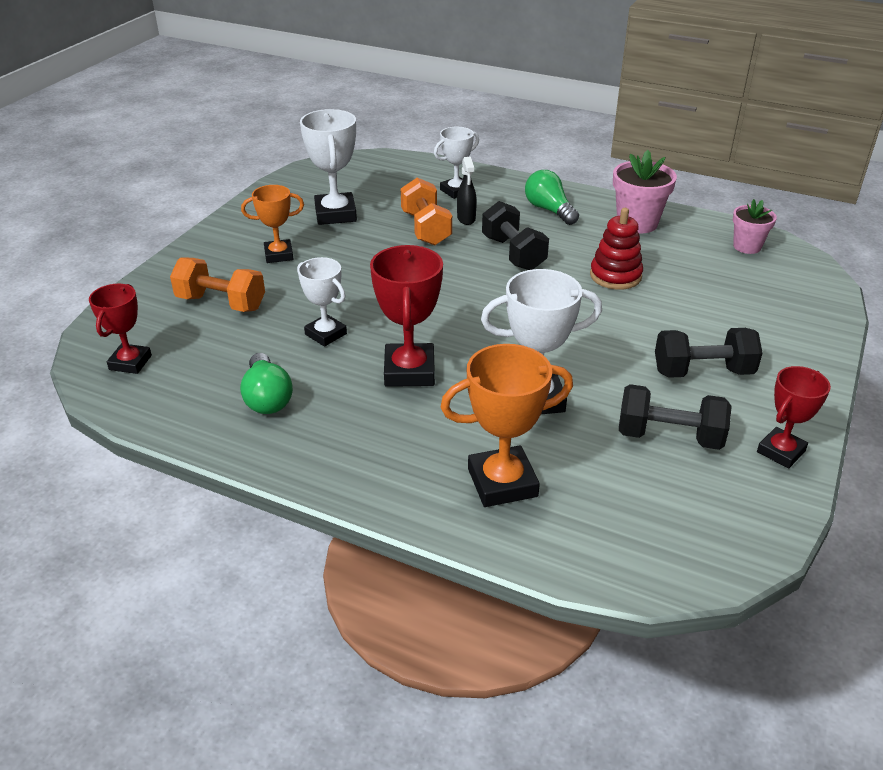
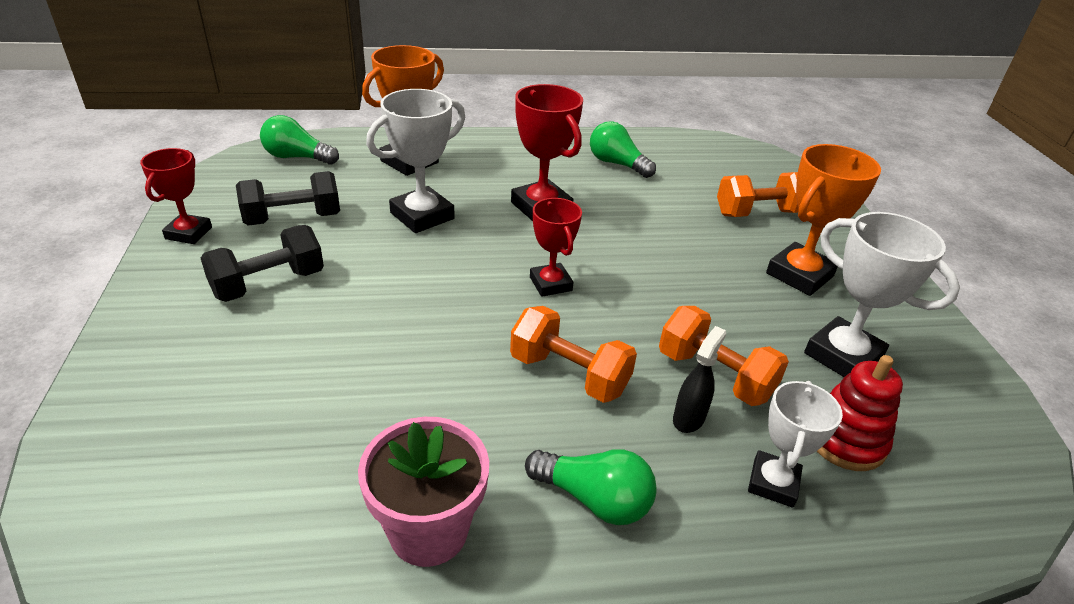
camera: 145 degrees right, 0 degrees up
(130, 362) = (736, 158): red trophy -> red trophy (550, 284)
(279, 255) = (799, 275): orange trophy -> orange trophy, size x1.55
(325, 334) = (641, 214): white trophy -> none
(466, 219) = (689, 418): black spray bottle -> black spray bottle turned 75 degrees clockwise
(513, 253) = (569, 374): black dumbbell -> orange dumbbell
(615, 276) = (413, 385): red stacking toy -> red stacking toy (845, 440)
(644, 540) = (297, 157): none -> green light bulb
(747, 246) = (207, 548): pink flower pot -> none

